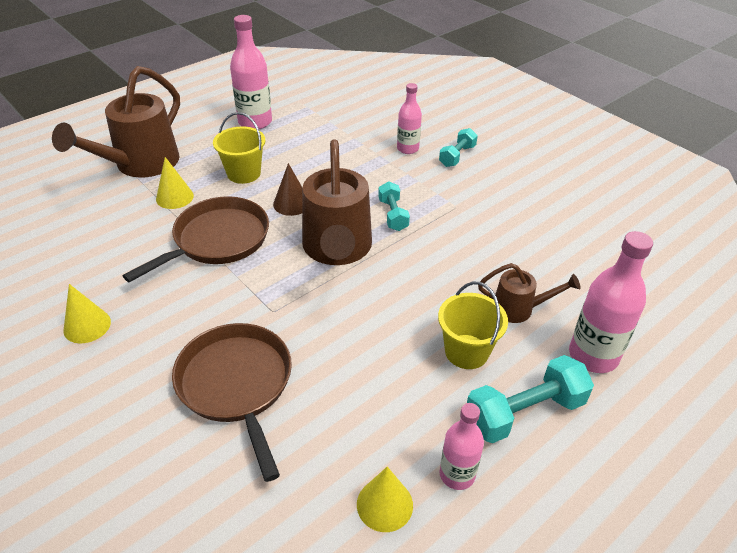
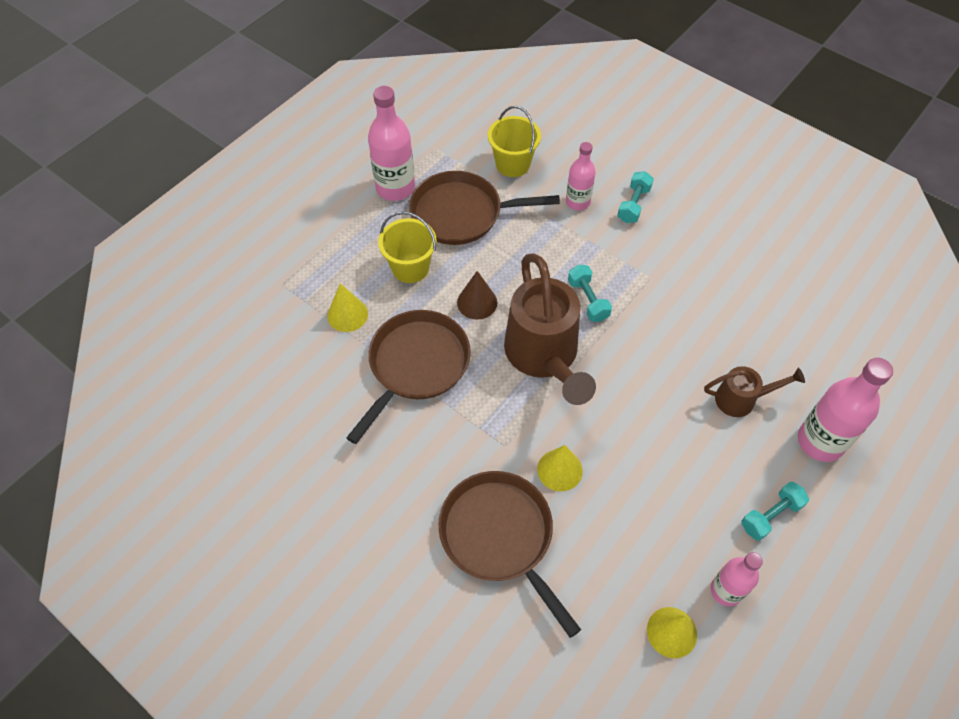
camera: 10 degrees left, 15 degrees up
(87, 326) = (326, 497): yellow cone -> yellow cone (559, 470)
(140, 165) = (290, 274): brown watering can -> none
(303, 144) = (461, 214): none -> brown pan
(466, 352) = (703, 458): yellow bucket -> yellow bucket (512, 164)
(524, 412) = (770, 516): turquoise dumbbell -> turquoise dumbbell, size x0.61

